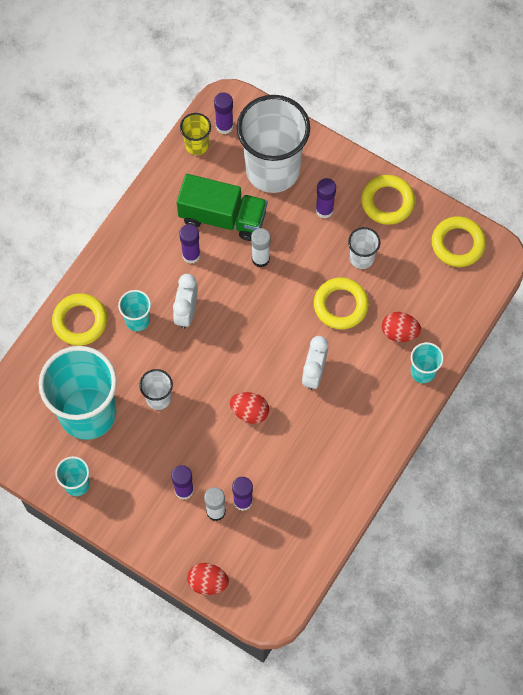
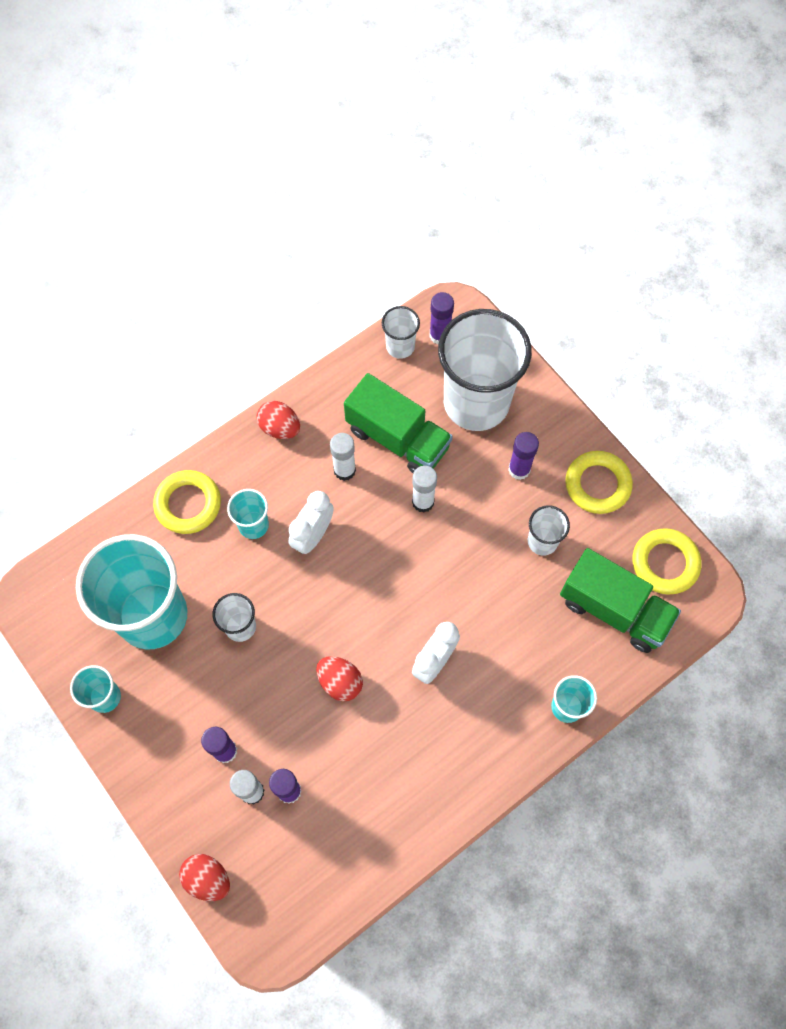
camera: 20 degrees right, 0 degrees up
(191, 255) = (344, 470): purple glue stick -> white glue stick
(197, 145) = (400, 346): yellow cup -> white cup
(340, 305) = (496, 589): yellow ring -> none
(399, 332) = (555, 647): red egg -> red egg (280, 428)
(432, 290) = (614, 609): none -> green truck

